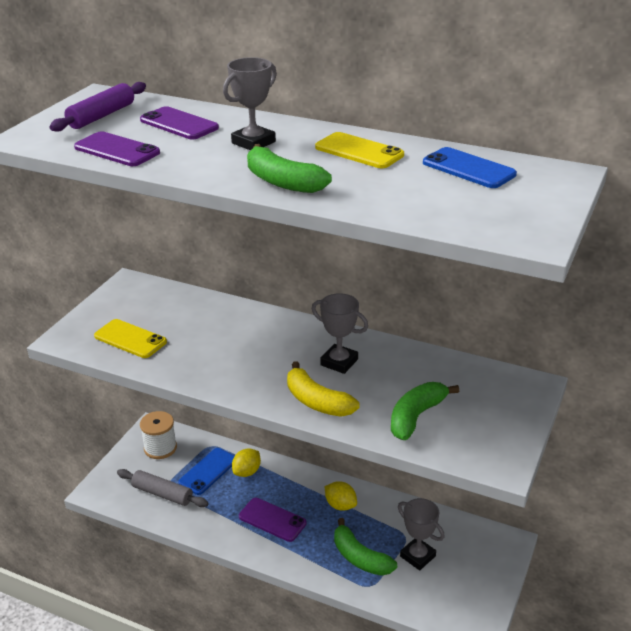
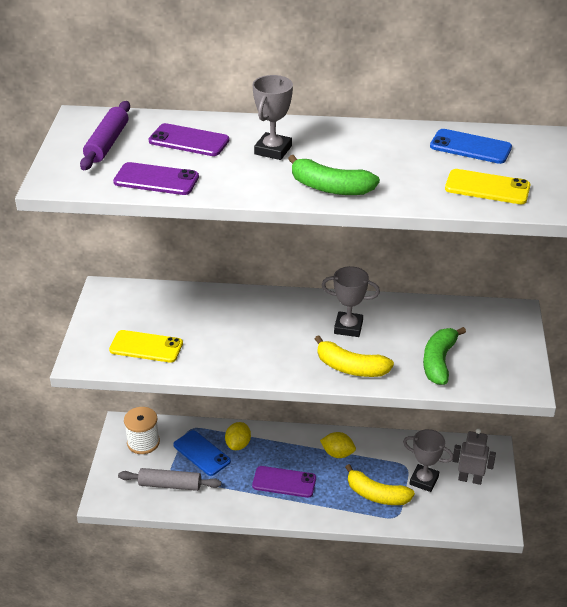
camera: 20 degrees left, 5 degrees up
(208, 471) = (201, 453): blue phone -> blue phone turned 60 degrees counterclockwise
(359, 151) = (370, 144): yellow phone -> yellow phone (487, 187)
(360, 558) = (376, 495): green banana -> yellow banana
(469, 568) = (470, 479): none -> grey robot

